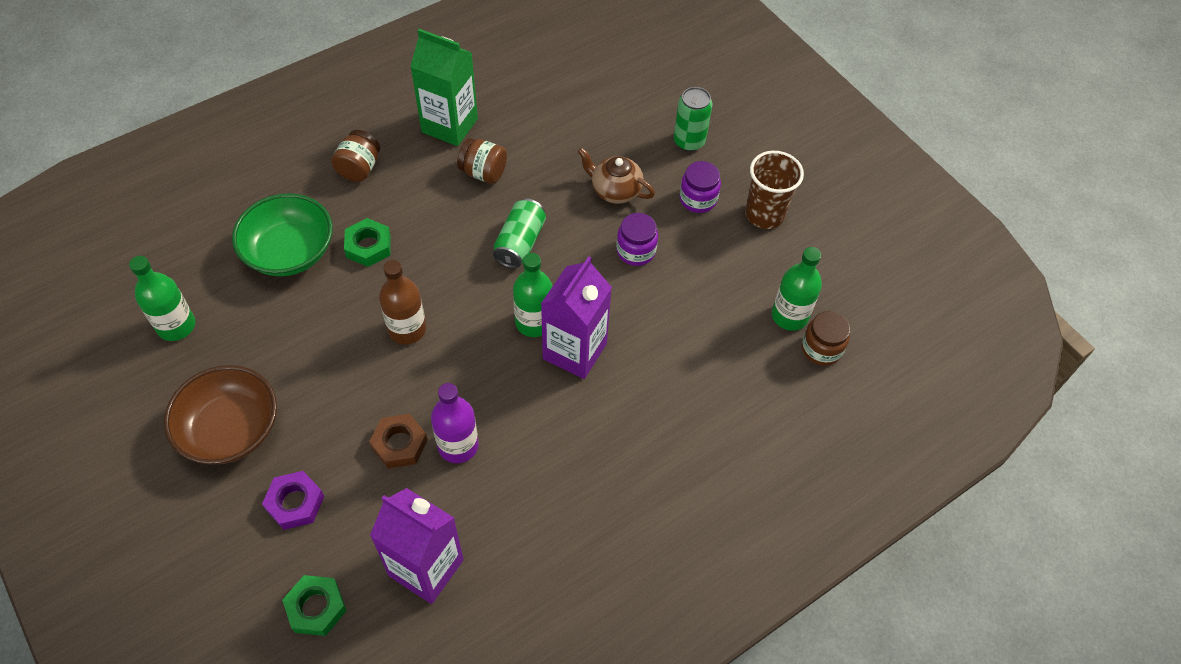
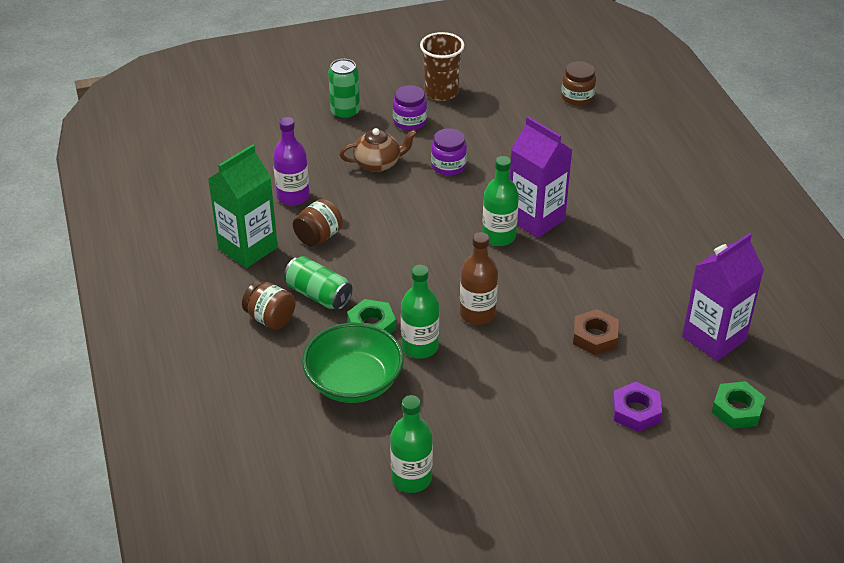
camera: 70 degrees left, 15 degrees down
(231, 429) = (547, 447): brown bowl -> none
(458, 445) = (606, 302): purple bottle -> purple bottle (293, 196)
(520, 243) = (411, 229): green can -> green can (318, 295)
(615, 190) = (378, 163): brown teapot -> brown teapot turned 150 degrees counterclockwise
(789, 316) = (543, 104): green bottle -> green bottle (420, 347)

